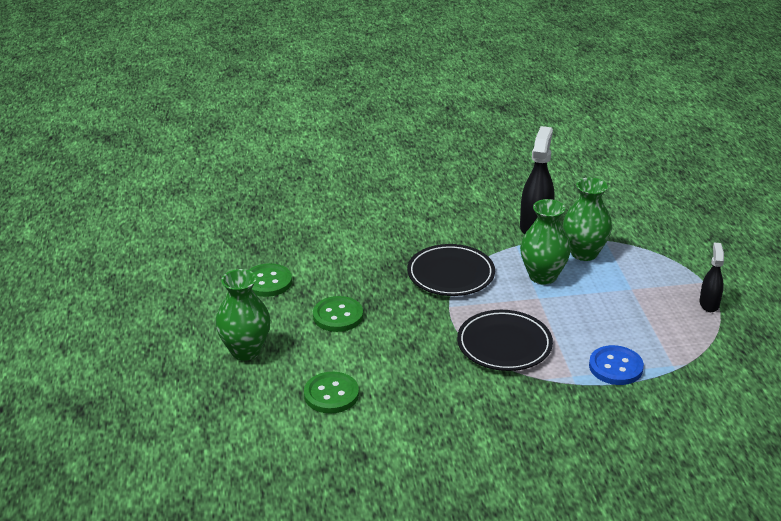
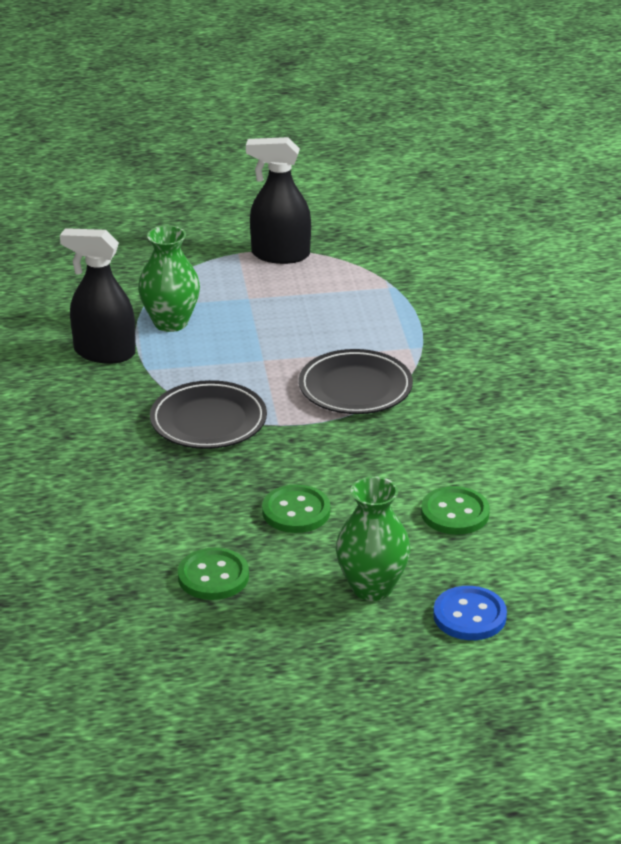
camera: 90 degrees left, 0 degrees up
(542, 276) = (218, 354): green vase -> none
(615, 367) = (393, 320): blue button -> blue button (469, 616)
(709, 304) = (280, 255): black spray bottle -> black spray bottle, size x1.73

